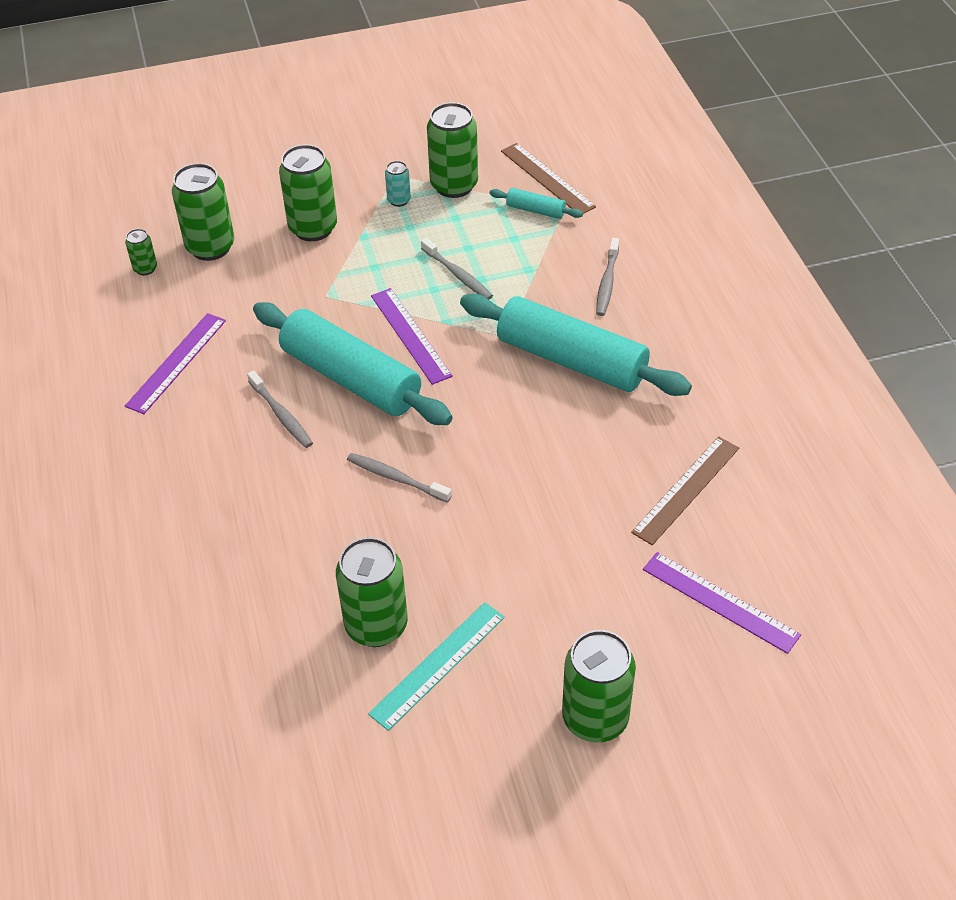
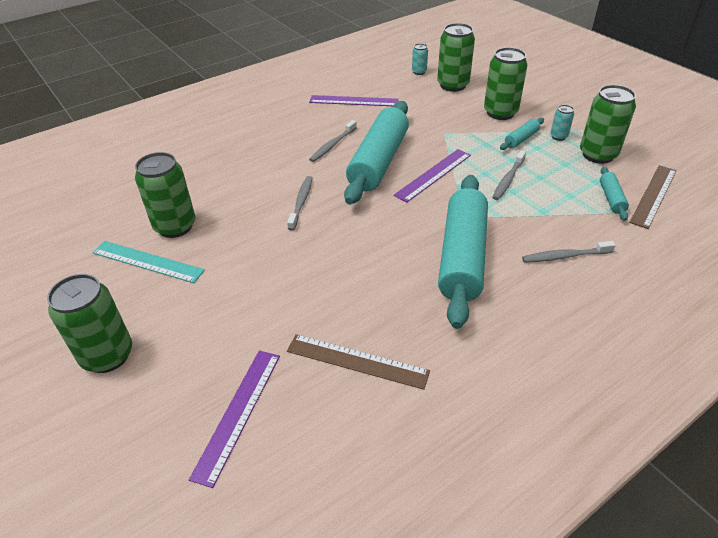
camera: 70 degrees right, 5 degrees down
(145, 268) = (419, 72): green can -> turquoise can
(384, 233) = (521, 139): none -> turquoise rolling pin

